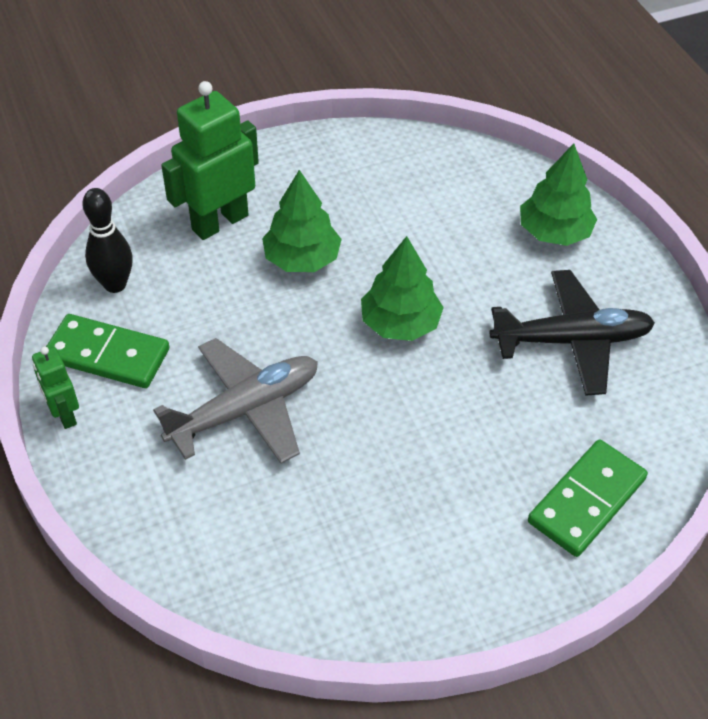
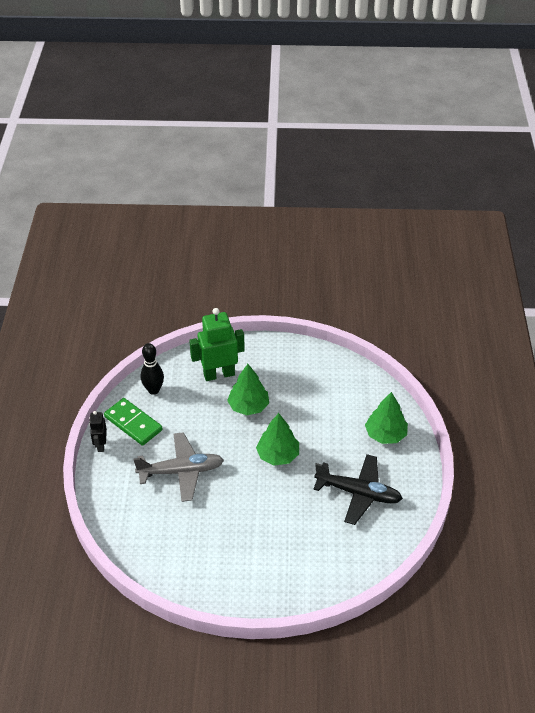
camera: 25 degrees right, 5 degrees down
(64, 414) = (101, 445): green robot -> black robot
(586, 500) = (316, 572): green domino -> none

